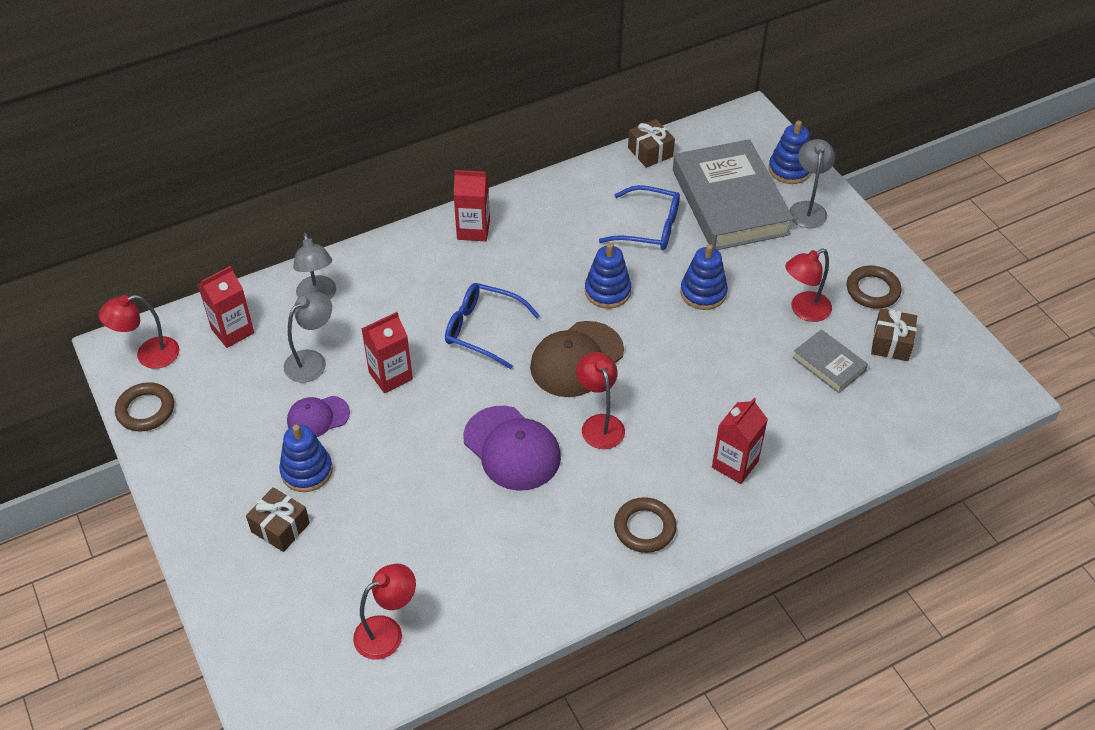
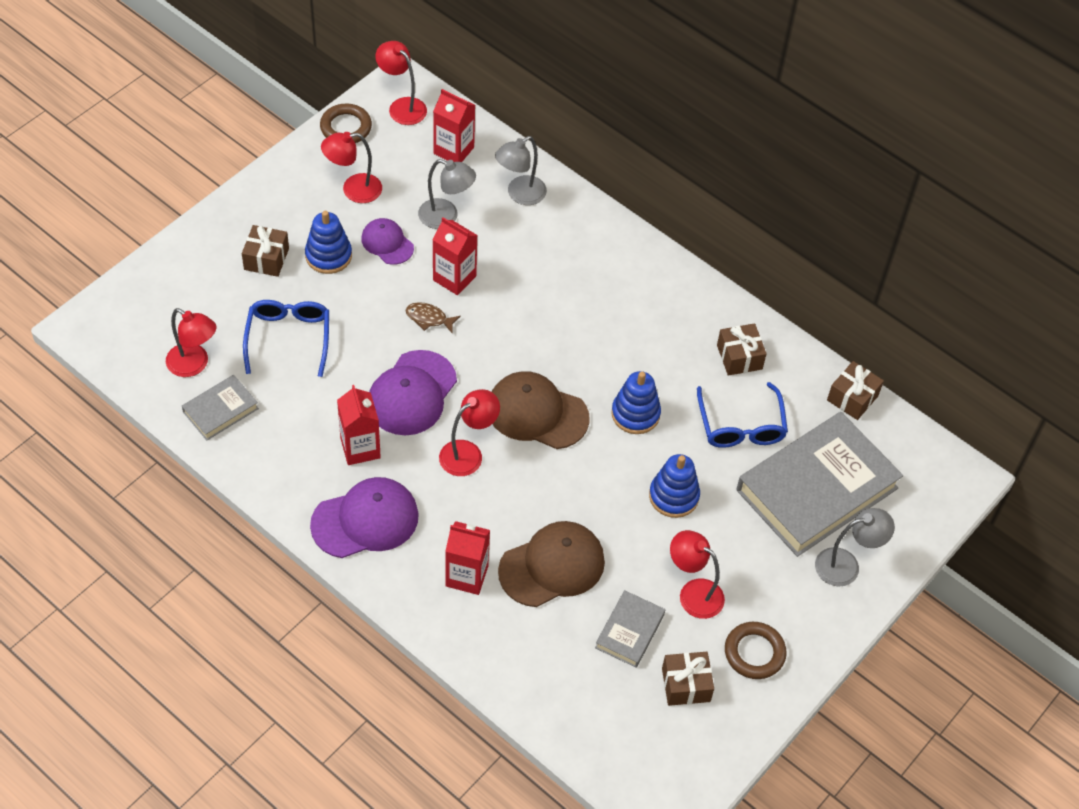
camera: 65 degrees right, 5 degrees up
(233, 426) = (353, 190): none -> red lamp
(429, 409) = (429, 318): none -> brown fish
(458, 621) = (220, 410): none -> grey book
(473, 230) = (661, 282): red carton -> red carton (360, 448)
(483, 329) = (539, 329): blue glasses -> blue glasses (288, 338)
(578, 206) = (739, 357): none -> brown gift
(644, 528) = (365, 520): brown ring -> purple cap
(745, 398) = (552, 566): none -> brown cap
(789, 169) = (898, 534): blue stacking toy -> none

